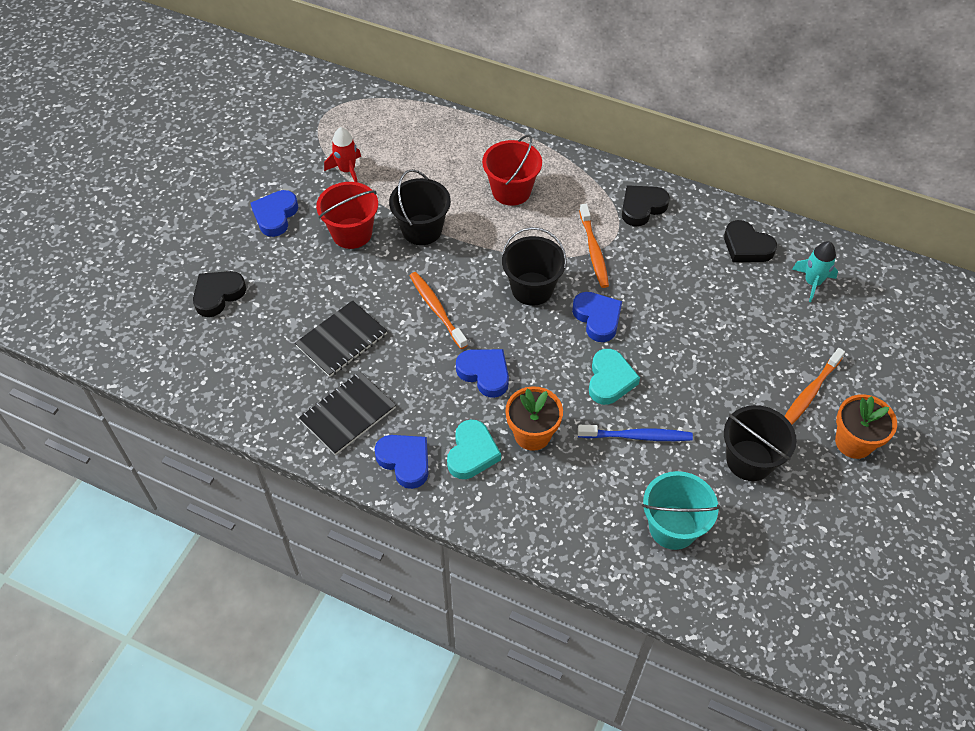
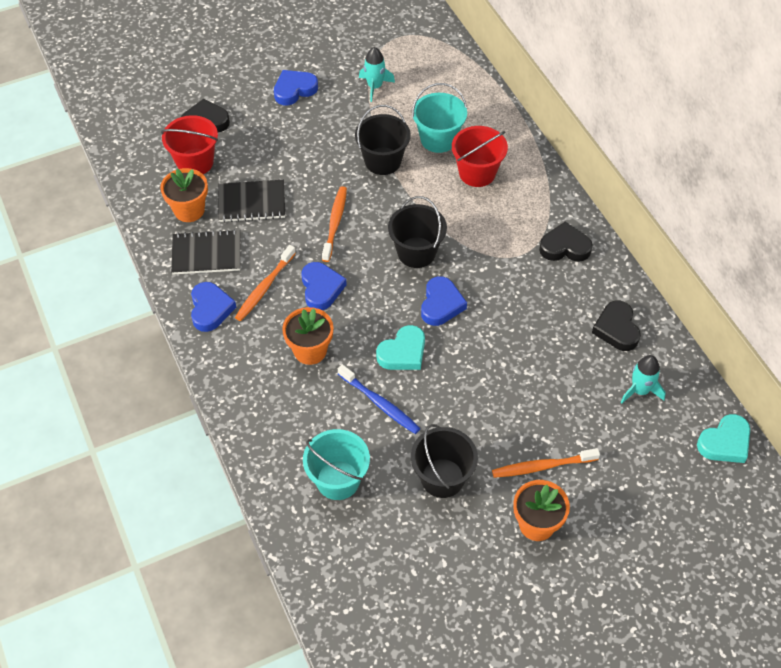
camera: 40 degrees right, 0 degrees up
(288, 386) = (189, 210): none -> orange flower pot
(347, 170) = (375, 87): red rocket -> turquoise rocket
(352, 233) = (332, 133): red bucket -> red bucket (195, 162)
(450, 182) = (438, 139): none -> turquoise bucket
(472, 453) = (258, 334): turquoise heart -> turquoise heart (725, 442)
(593, 250) = (491, 254): orange toothbrush -> orange toothbrush (265, 287)

